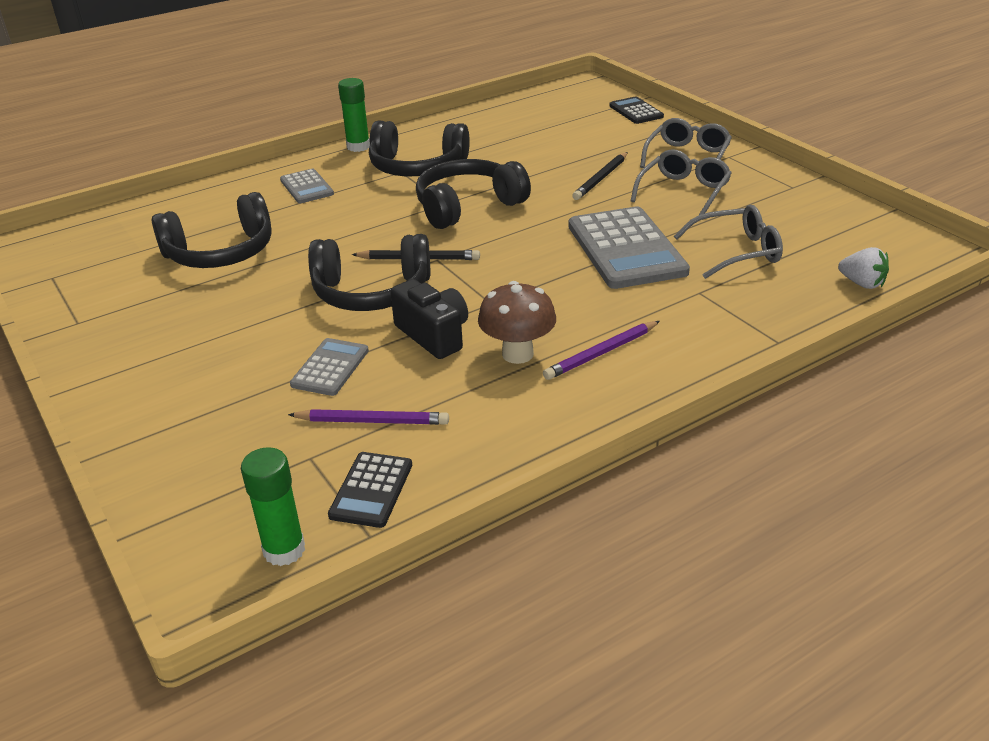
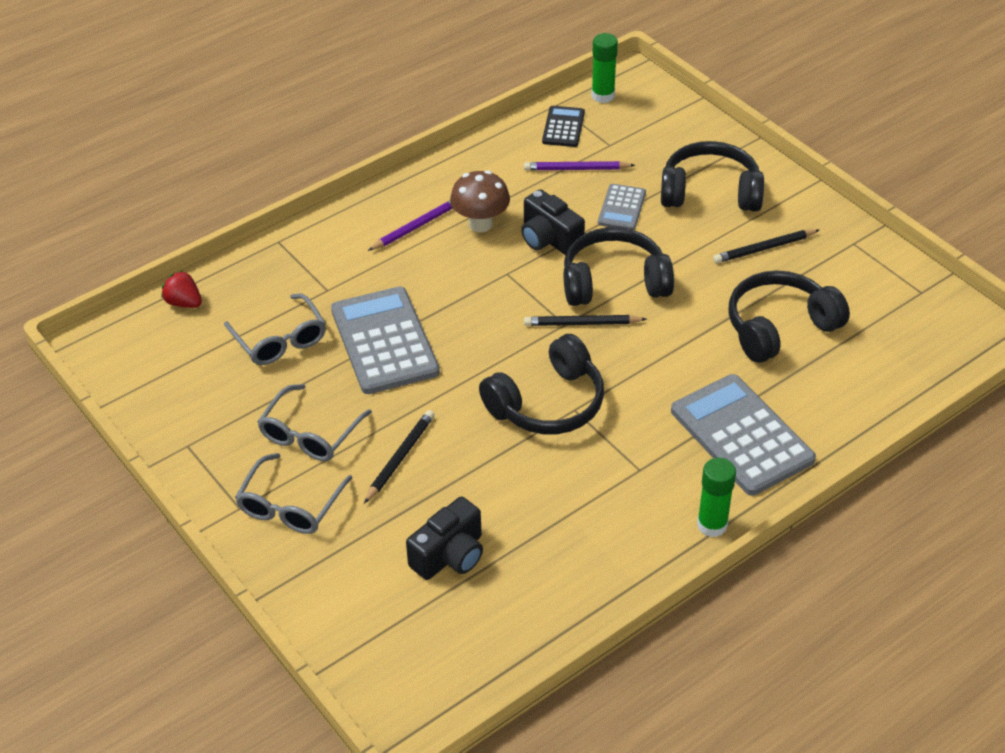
camera: 175 degrees right, 10 degrees up
(184, 319) = (764, 248): none -> black pencil
(306, 187) = (741, 435): grey calculator -> grey calculator, size x1.93
(417, 167) = (622, 479): black headphones -> black headphones (710, 192)
(558, 136) = (450, 555): none -> black camera
(636, 111) = (337, 626): black calculator -> none
(737, 252) = (280, 340): grey glasses -> grey glasses turned 105 degrees counterclockwise
(862, 283) = (184, 303): white strawberry -> red strawberry

